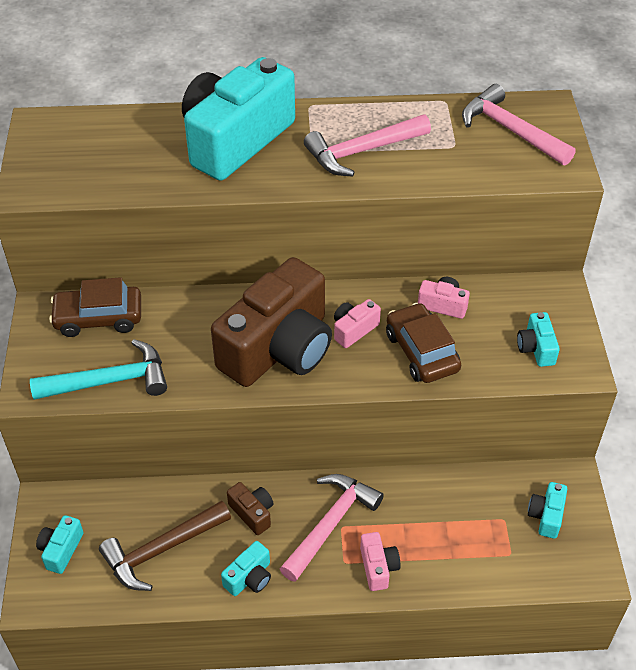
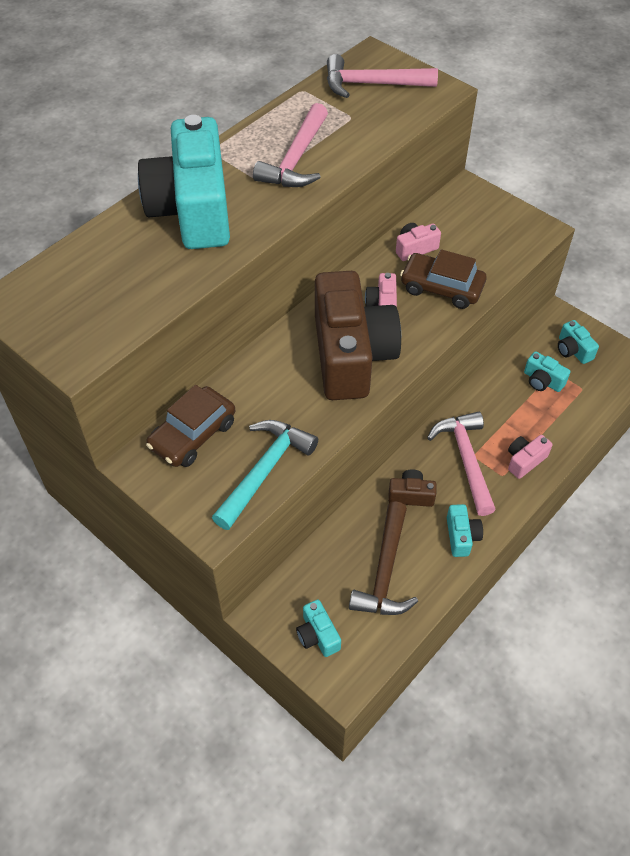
camera: 45 degrees left, 5 degrees up
(378, 567) = (525, 460): pink camera -> pink camera turned 75 degrees counterclockwise
(536, 348) = (502, 235): turquoise camera -> turquoise camera (542, 381)

